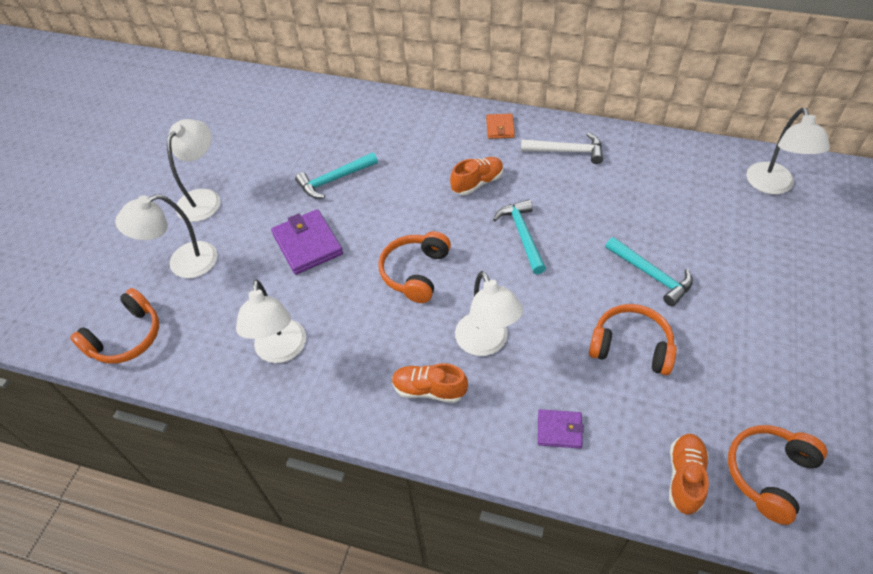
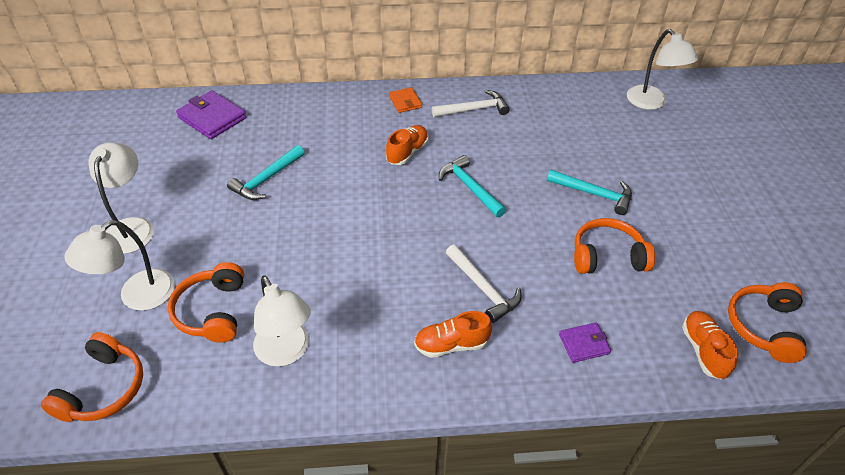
camera: 25 degrees left, 5 degrees down
(307, 244) = (267, 244): purple wallet -> purple wallet (212, 118)
(415, 272) = (387, 243): orange headphones -> orange headphones (213, 311)
(486, 343) = (483, 288): white lamp -> white hammer

